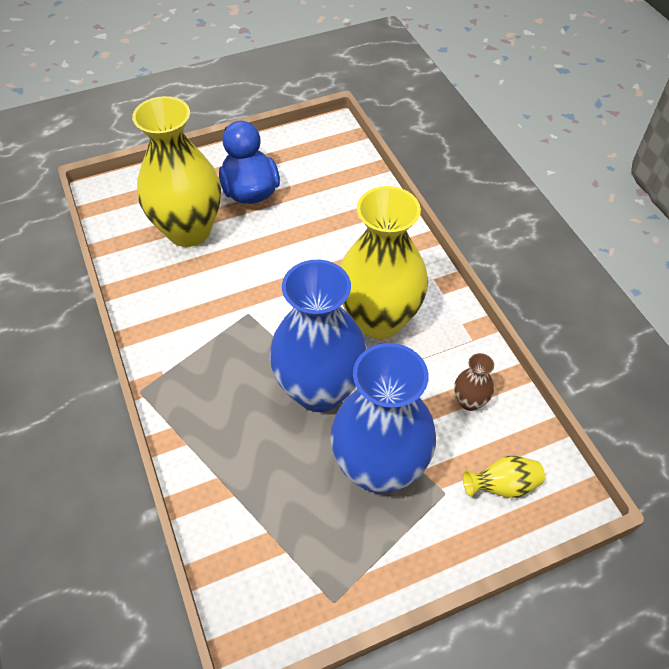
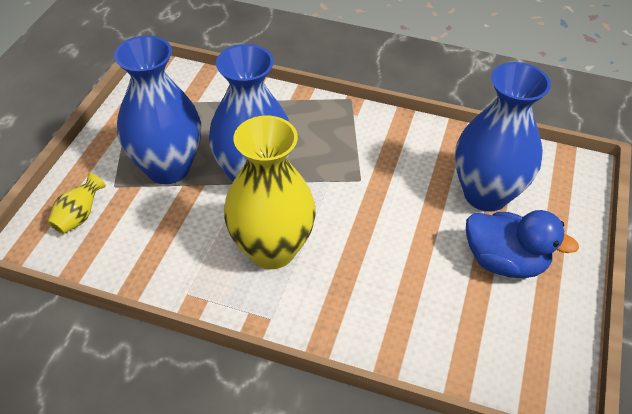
camera: 130 degrees right, 5 degrees down
(189, 230) = (486, 194): yellow vase -> blue vase
(469, 401) = (147, 248): brown vase -> none

